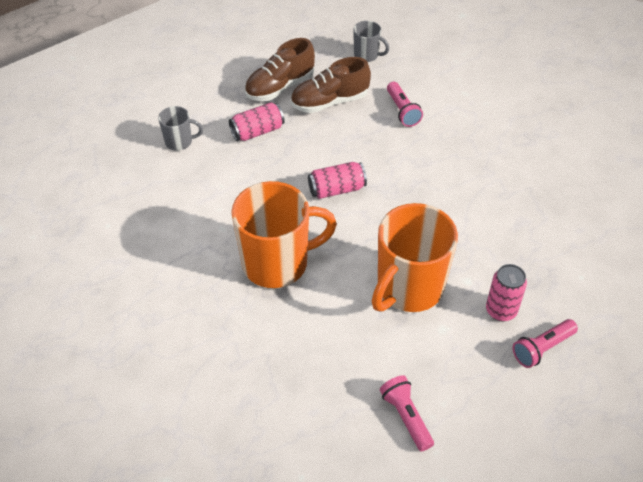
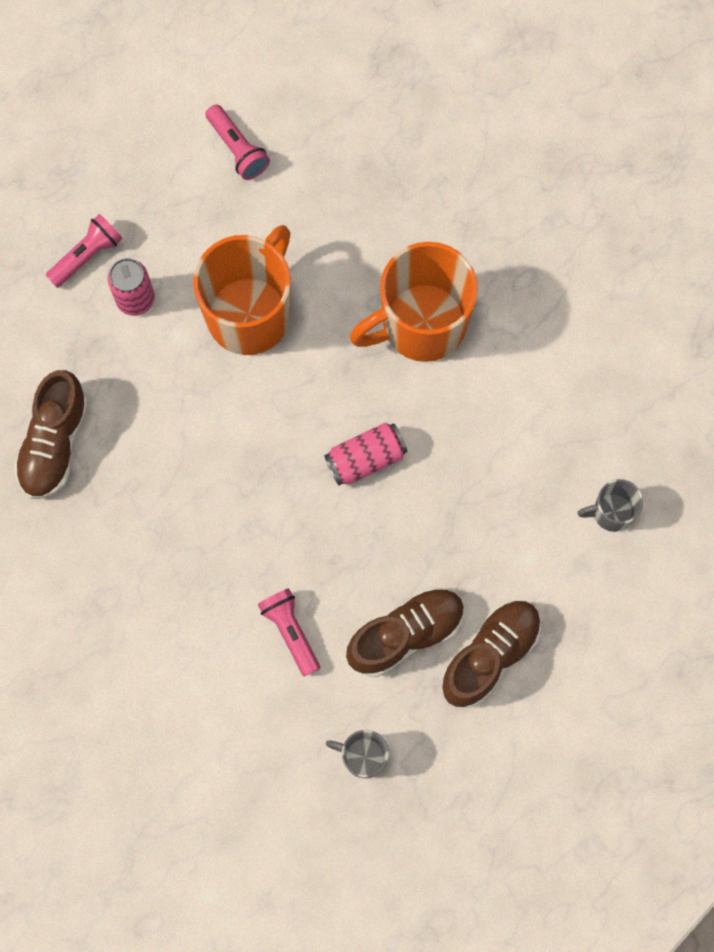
camera: 170 degrees right, 25 degrees up
(257, 131) = (502, 552): pink can -> none
(562, 226) = (54, 443): none -> brown shoe

